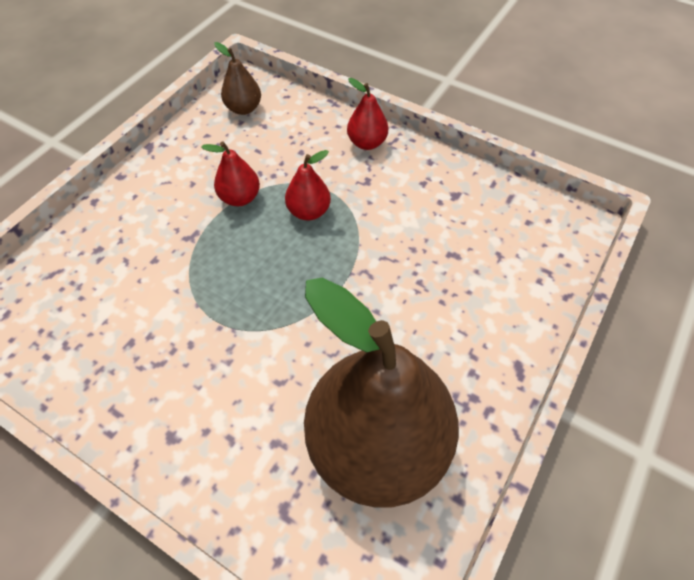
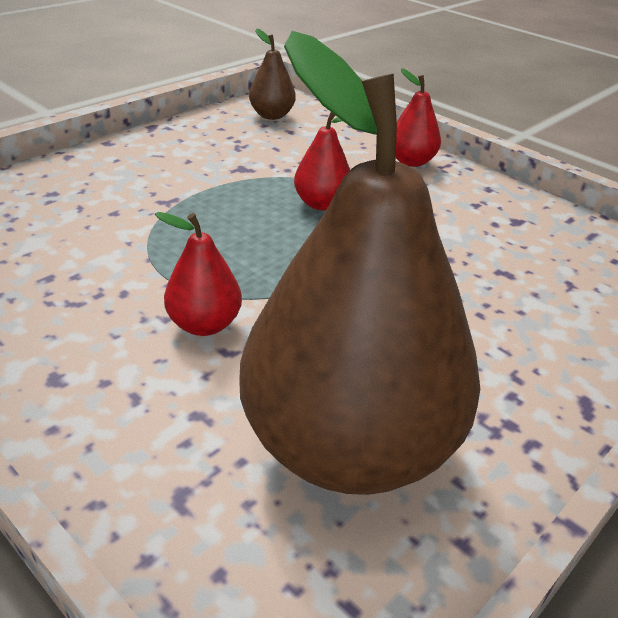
camera: 10 degrees right, 20 degrees down
(240, 198) = (240, 180): red pear -> red pear (204, 324)

